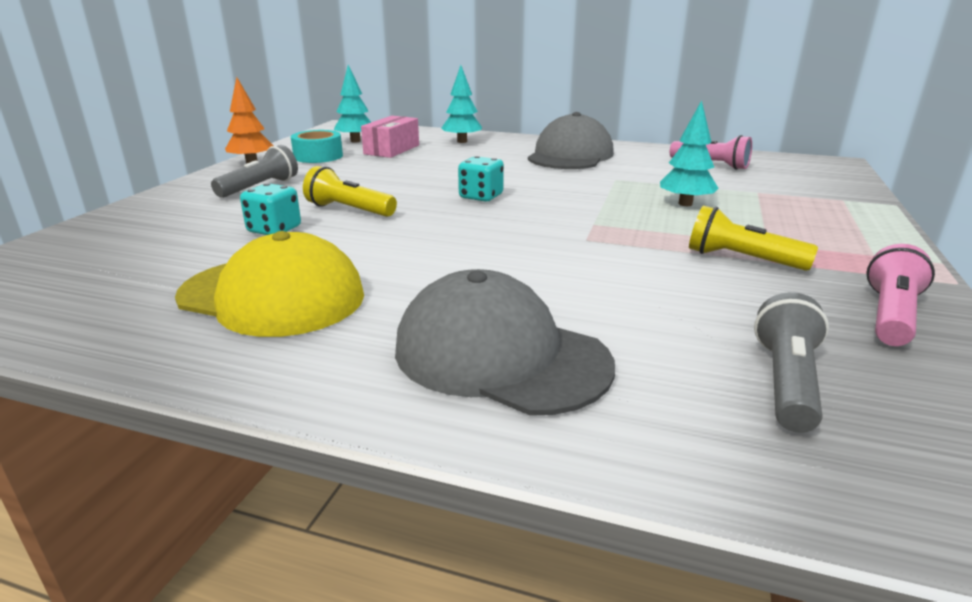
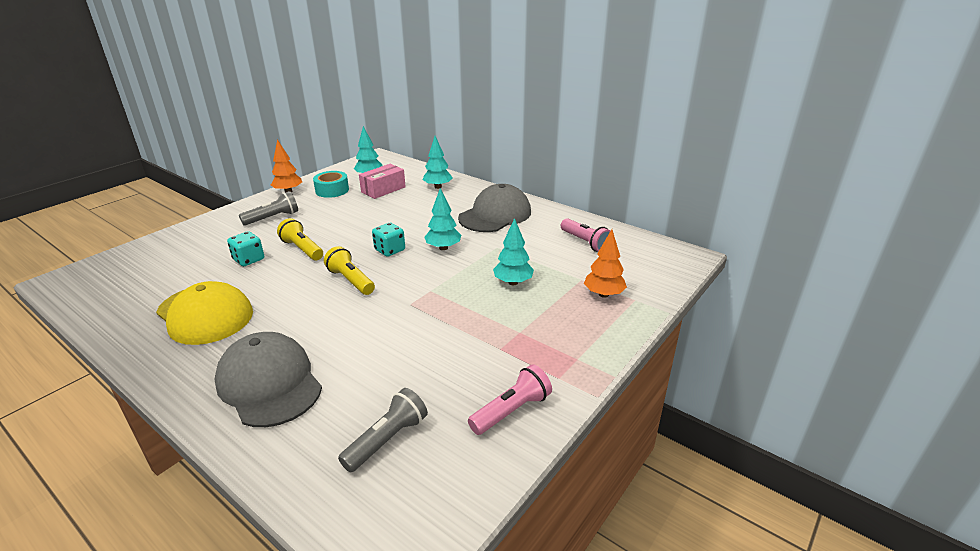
camera: 20 degrees right, 5 degrees up
(550, 187) = (443, 248): none -> turquoise tree
(741, 259) = (483, 343): yellow flashlight -> yellow flashlight (351, 280)
(803, 200) = (603, 294): none -> orange tree

